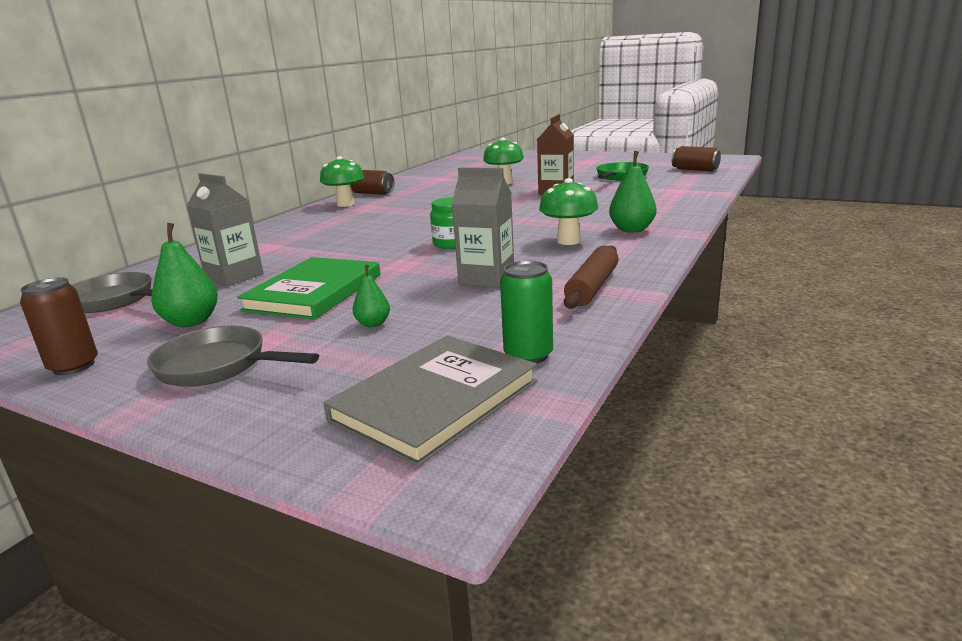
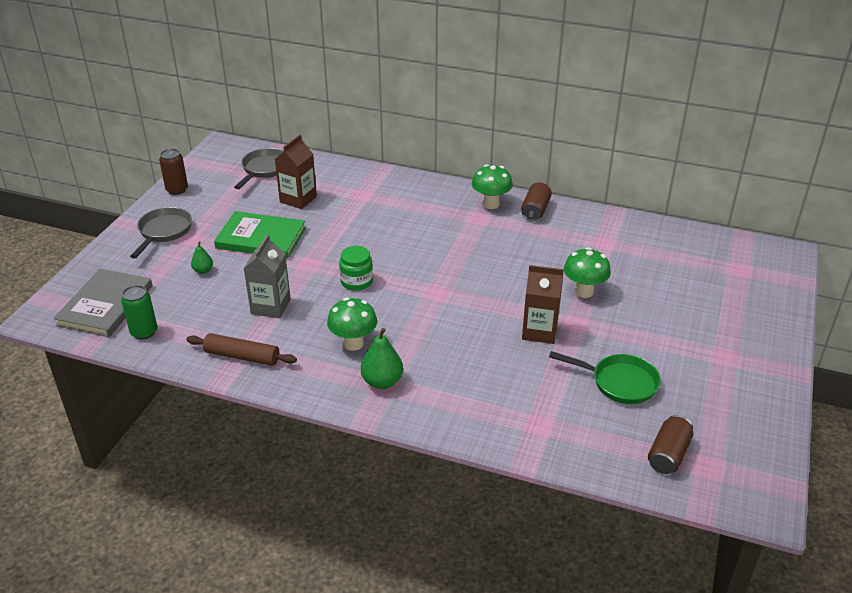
camera: 80 degrees right, 15 degrees up
(191, 322) = (224, 206): green pear -> none
(234, 276) = (298, 199): grey carton -> brown carton
(435, 401) = (105, 305): grey book -> grey book turned 75 degrees clockwise

